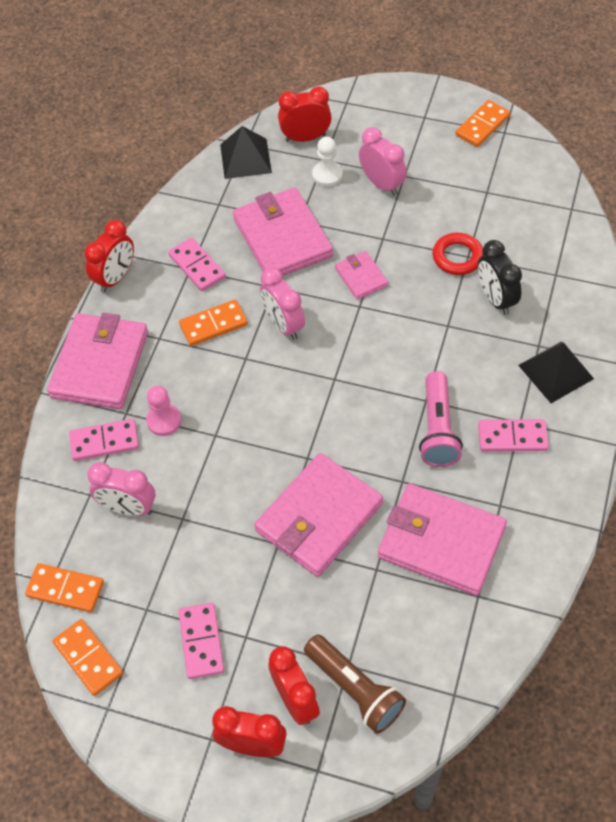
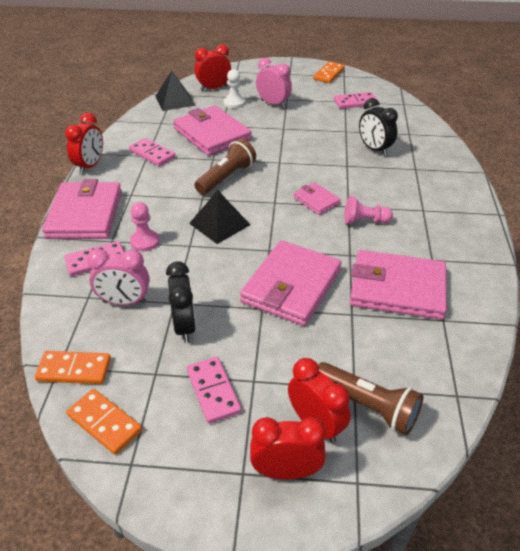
camera: 15 degrees left, 15 degrees down
(187, 553) = (184, 326): none -> black clock
(213, 324) = (172, 183): orange domino -> none
(283, 325) = (226, 177): pink clock -> brown flashlight
(361, 277) = (275, 148): pink wallet -> pink wallet (316, 200)
(438, 429) = (364, 221): pink flashlight -> pink pawn
(457, 257) = (339, 132): red ring -> none
(512, 437) = (421, 219): pink domino -> pink domino (355, 102)
(555, 371) = (434, 180): black pyramid -> black pyramid (219, 224)

